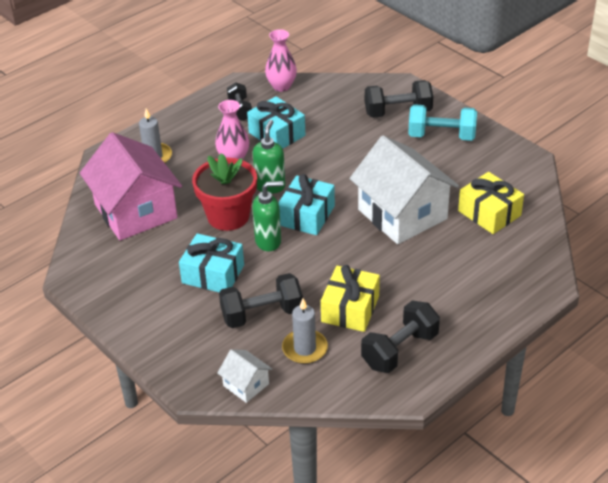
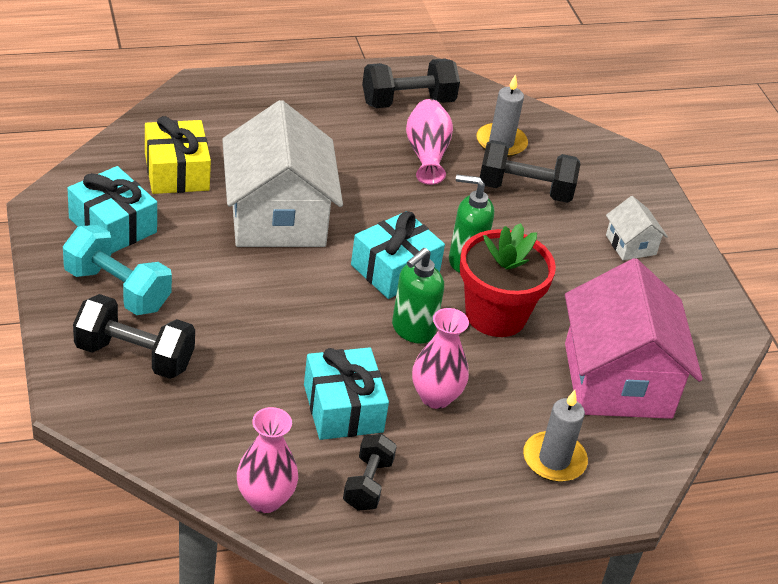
camera: 160 degrees left, 0 degrees up
(213, 274) = (555, 254): turquoise gift -> turquoise gift (112, 225)
(246, 385) = (580, 140): white house -> white house (630, 245)
(350, 309) = (426, 154): yellow gift -> pink vase

